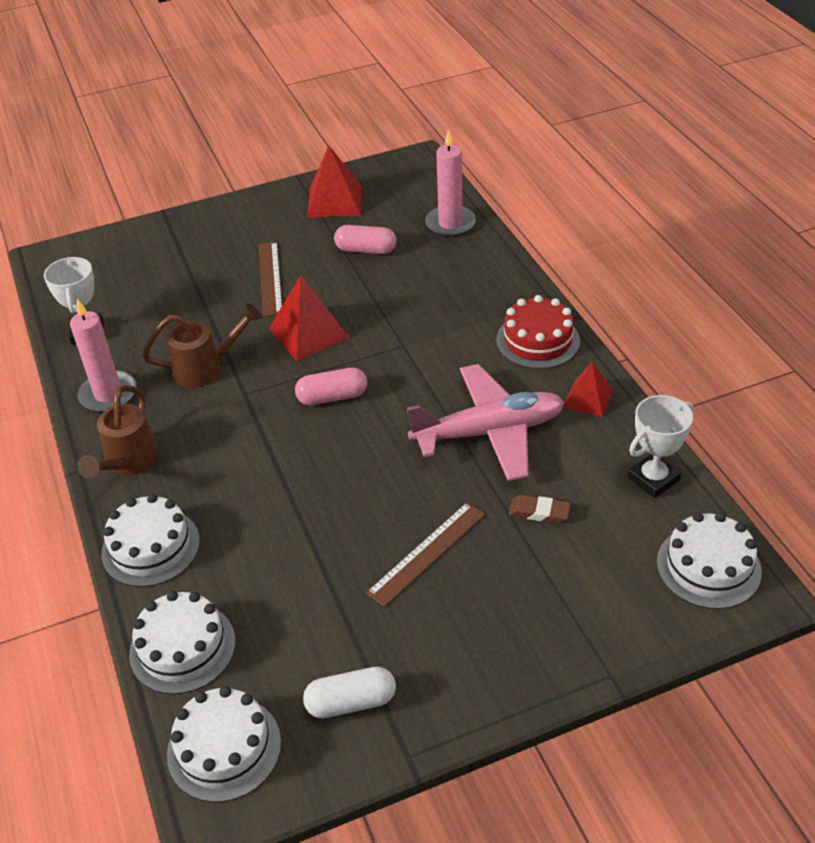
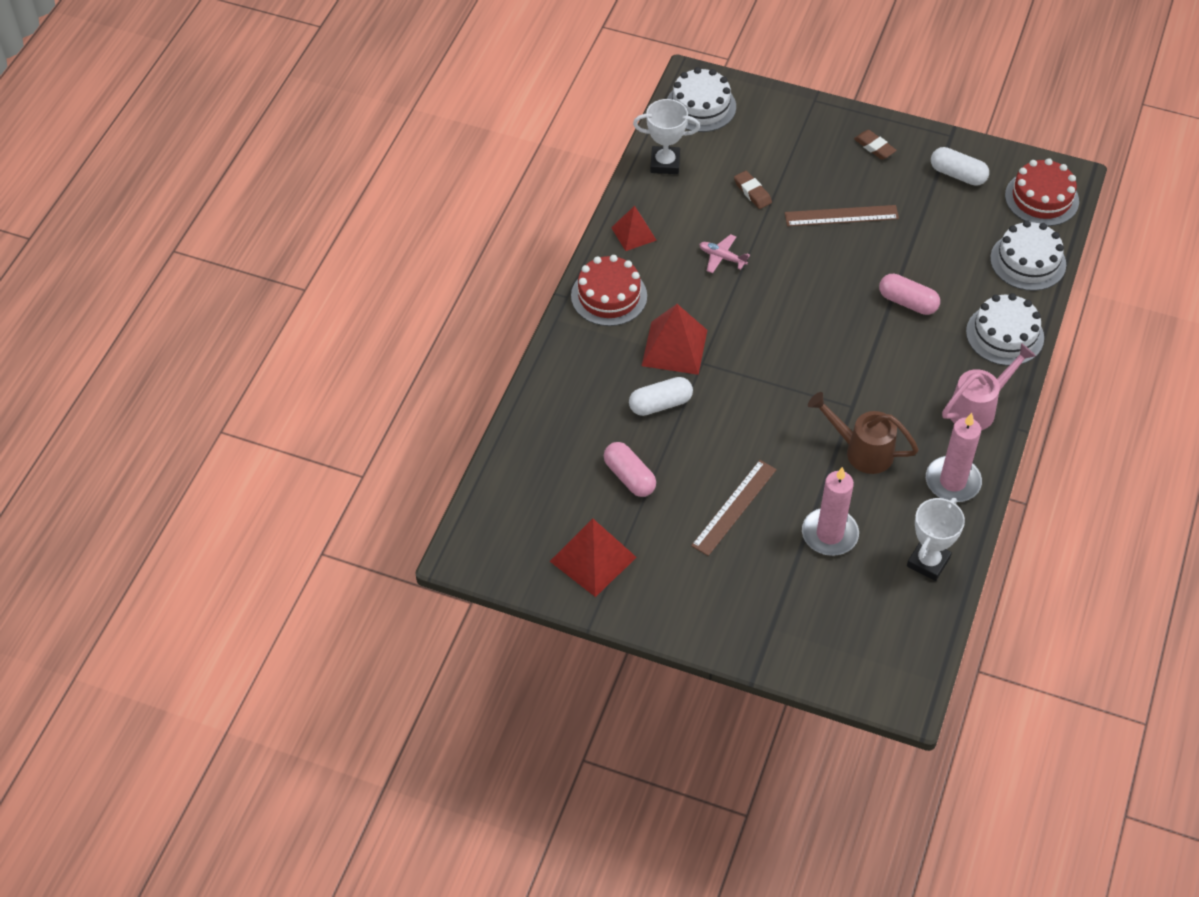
camera: 140 degrees left, 10 degrees up
(128, 464) = (978, 408): brown watering can -> pink watering can
(224, 748) = (1041, 198): white cake -> red cake
(309, 333) = (757, 426): red pyramid -> red pyramid (674, 347)
(332, 397) = (794, 357): pink capsule -> pink capsule (907, 302)
(400, 300) = (660, 404): none -> white capsule
(450, 224) = (533, 451): pink candle -> pink candle (829, 534)
(478, 664) = (874, 147): none -> brown eraser
(489, 432) = (722, 257): pink plane -> pink plane, size x0.40

